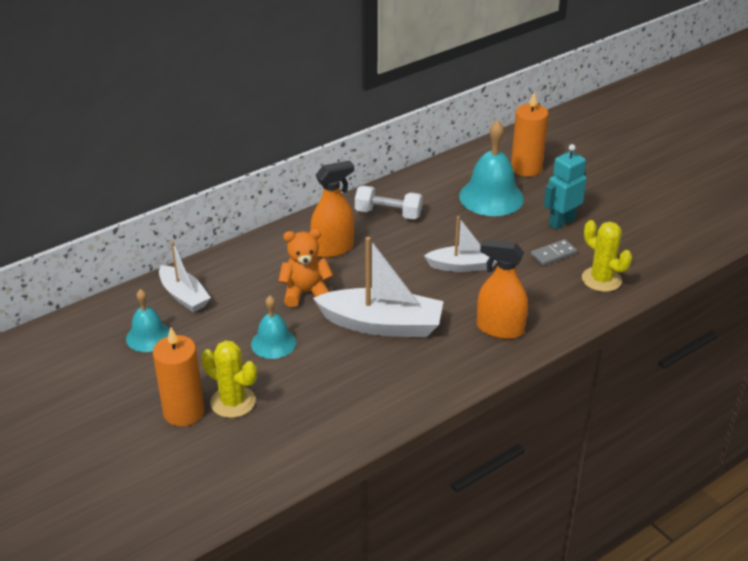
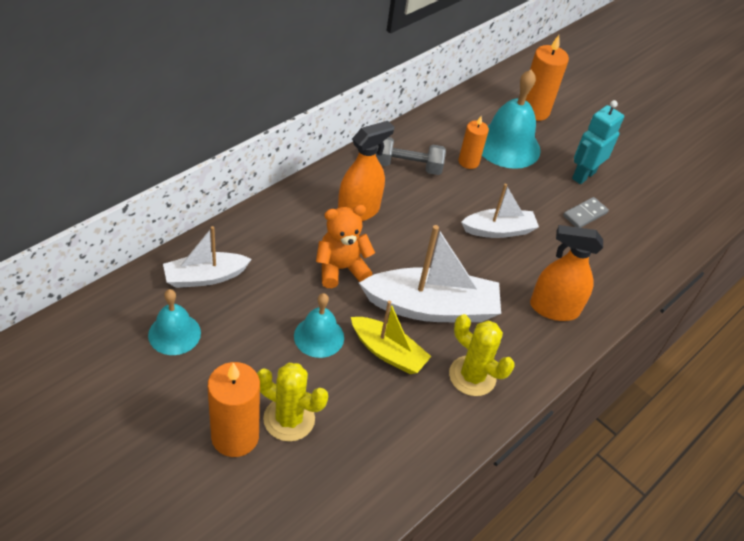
camera: 15 degrees left, 10 degrees up
(184, 296) = (205, 277): white boat -> white boat turned 120 degrees clockwise
(333, 357) = (388, 352): none -> yellow boat
(388, 214) = (407, 166): white dumbbell -> grey dumbbell
(448, 210) = (468, 162): none -> orange candle
(601, 279) = (638, 244): yellow cactus -> yellow cactus (472, 376)

